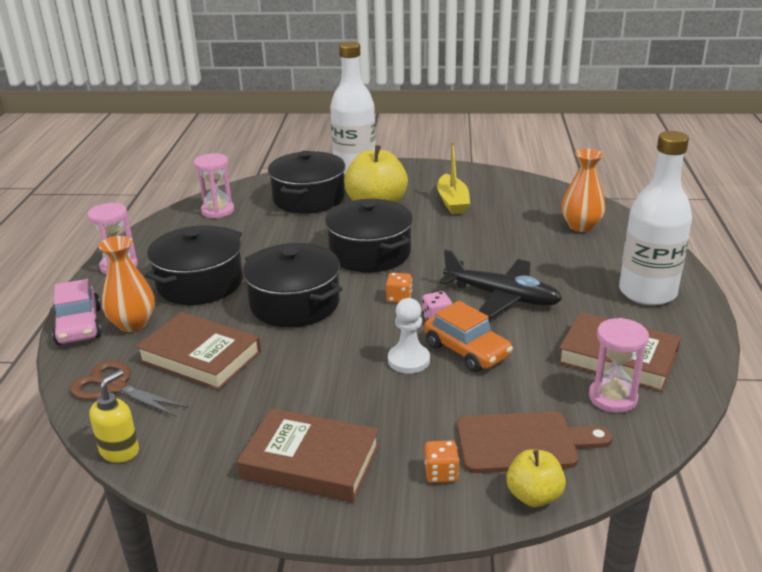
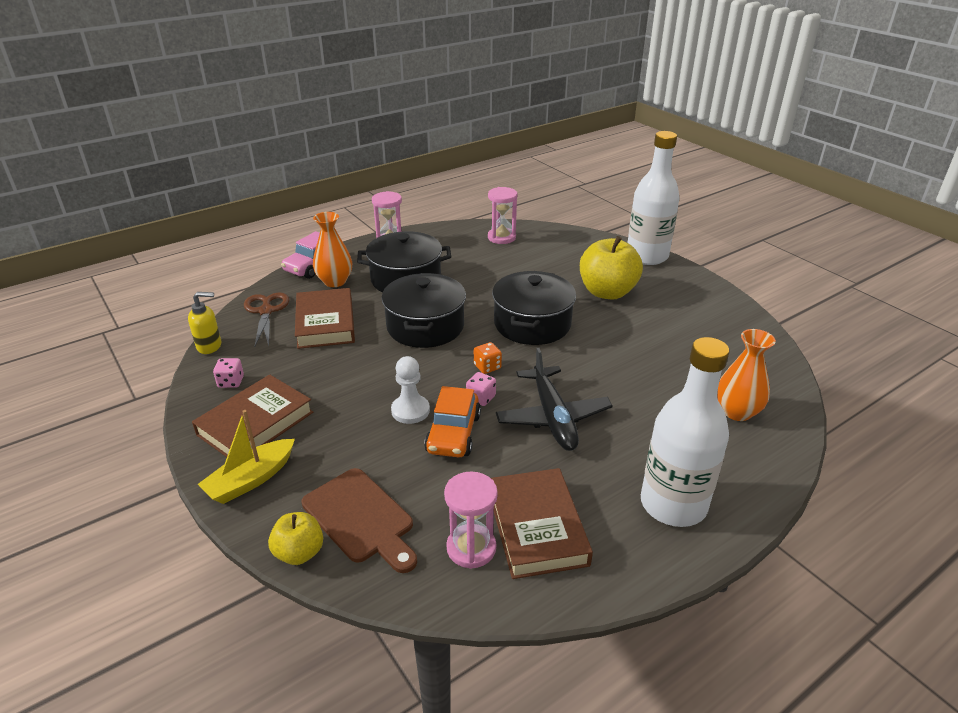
camera: 50 degrees right, 5 degrees up
(213, 456) = (231, 382): none -> pink dice
(309, 198) = (571, 261): black pot -> none
(310, 462) = (255, 423): brown book -> brown book turned 60 degrees clockwise
(441, 473) = (289, 490): orange dice -> none
(452, 202) = (668, 324): yellow boat -> yellow boat (251, 479)

